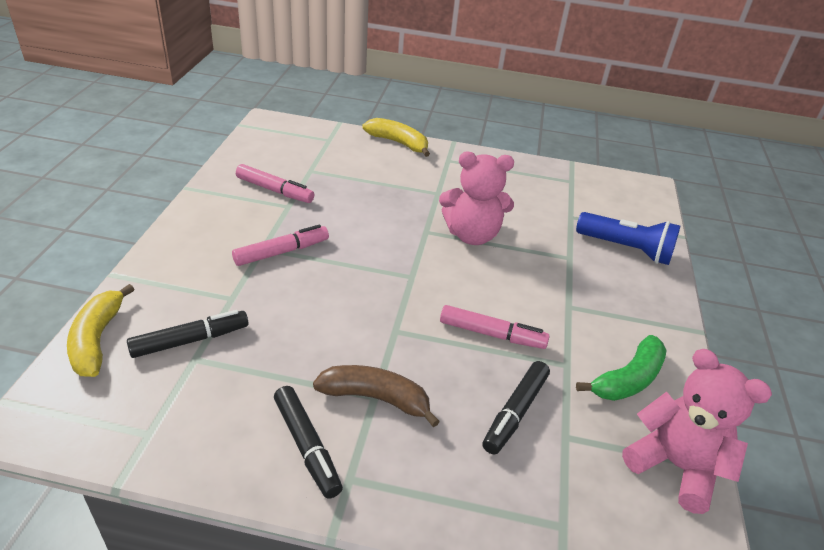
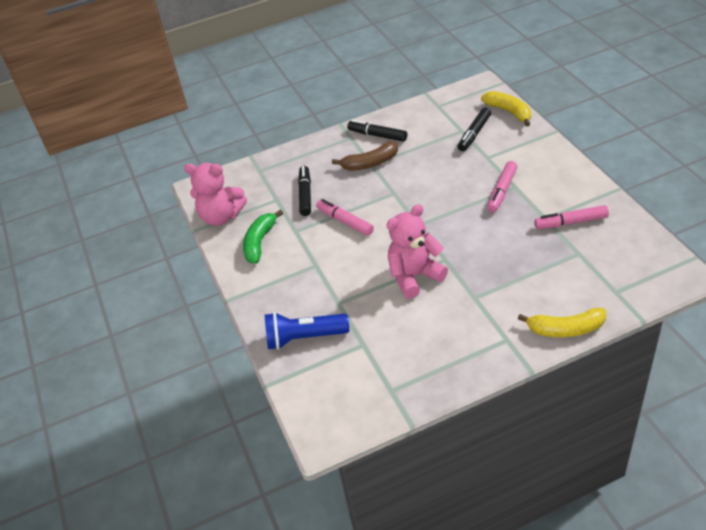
camera: 155 degrees right, 5 degrees up
(492, 334) = (345, 221): pink marker -> pink marker turned 60 degrees clockwise

